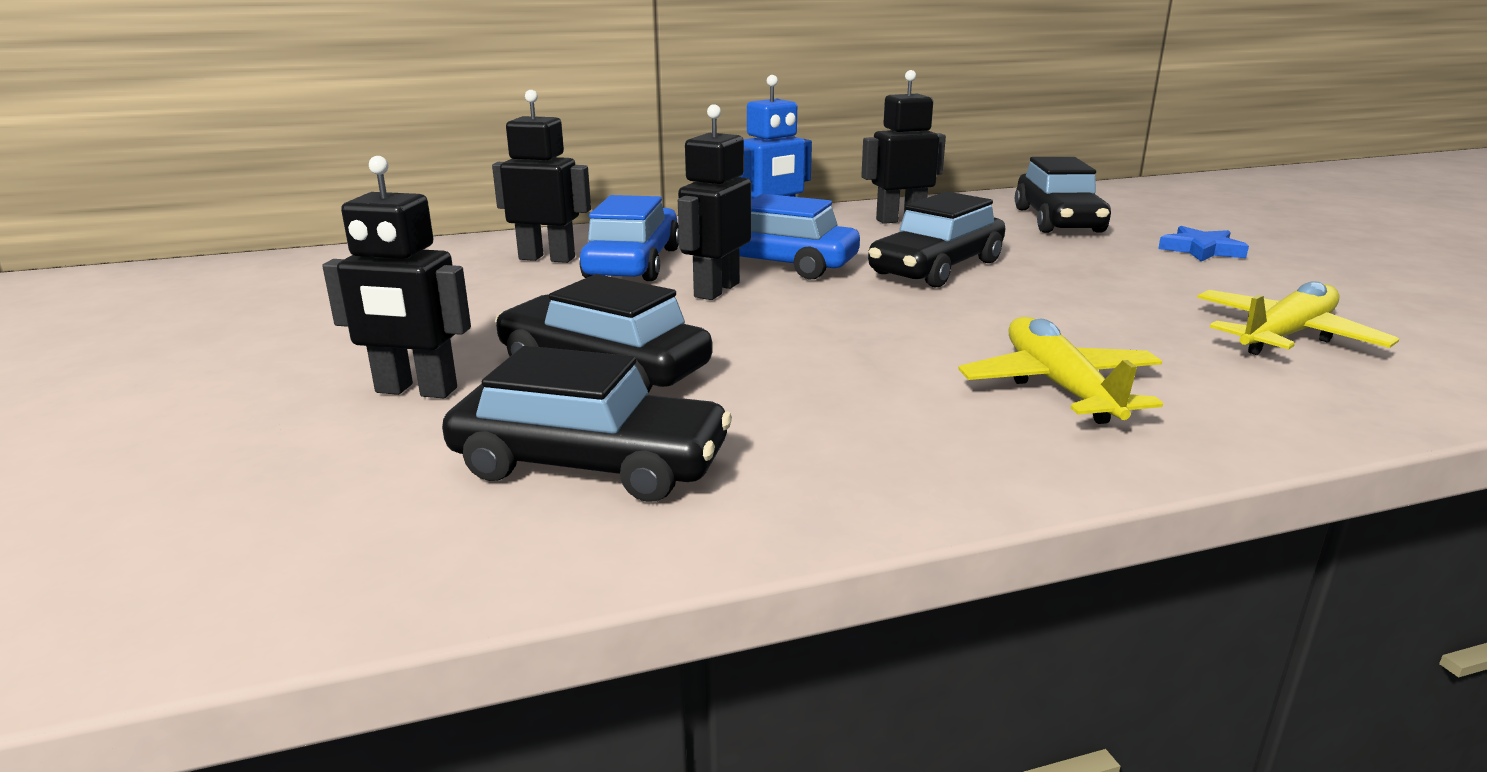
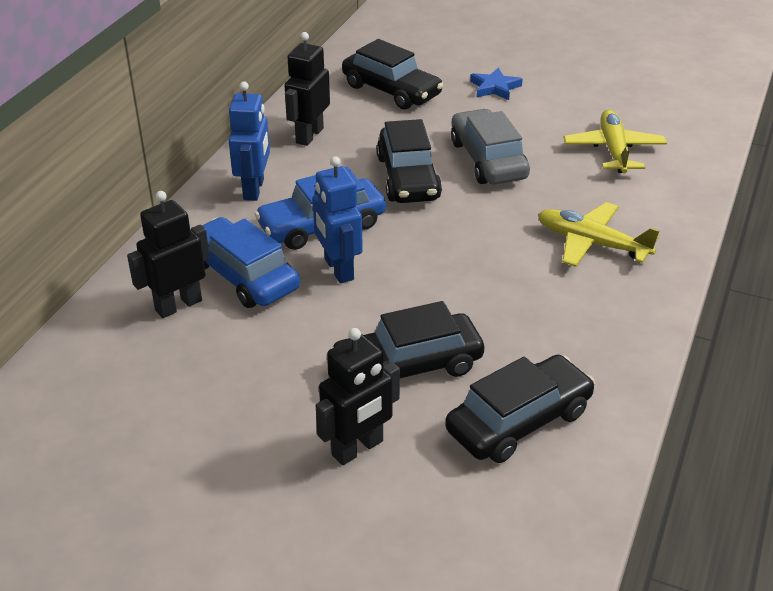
camera: 50 degrees left, 15 degrees up
(716, 290) = (338, 269): black robot -> blue robot
(1066, 287) = (488, 160): none -> grey car

